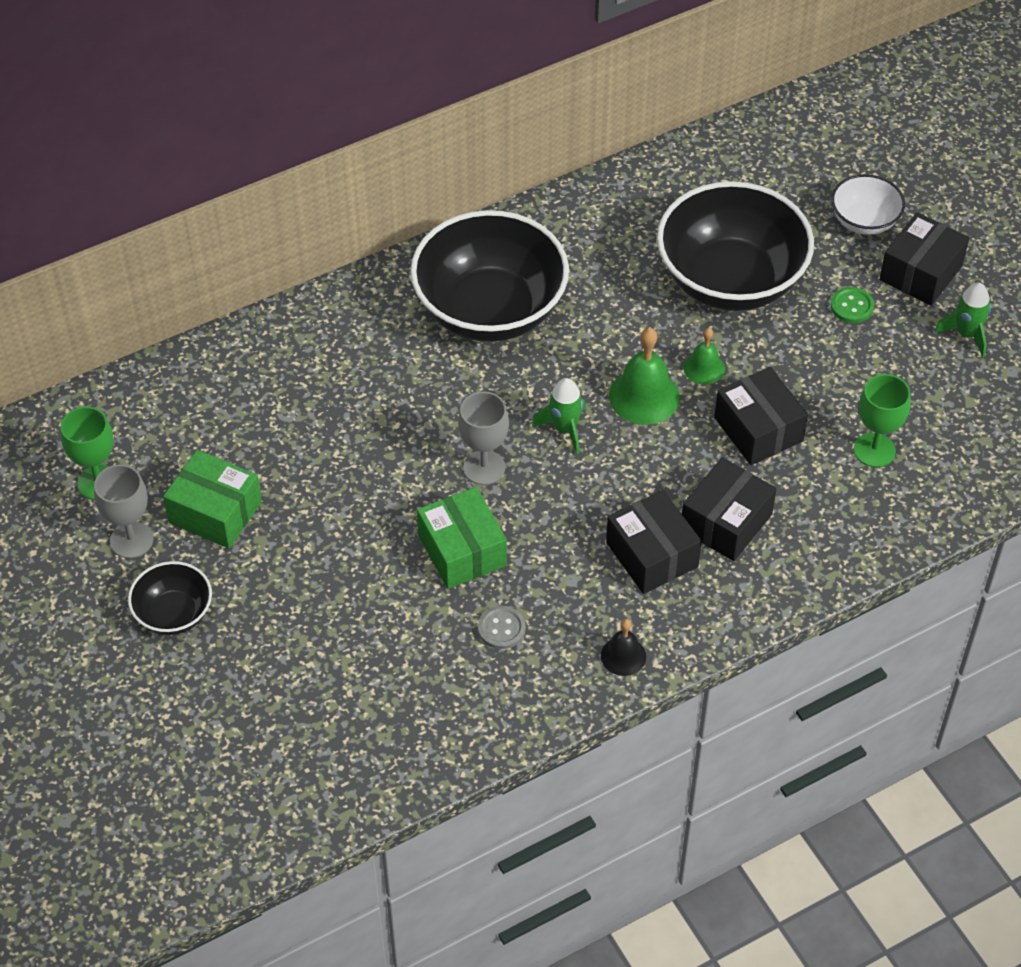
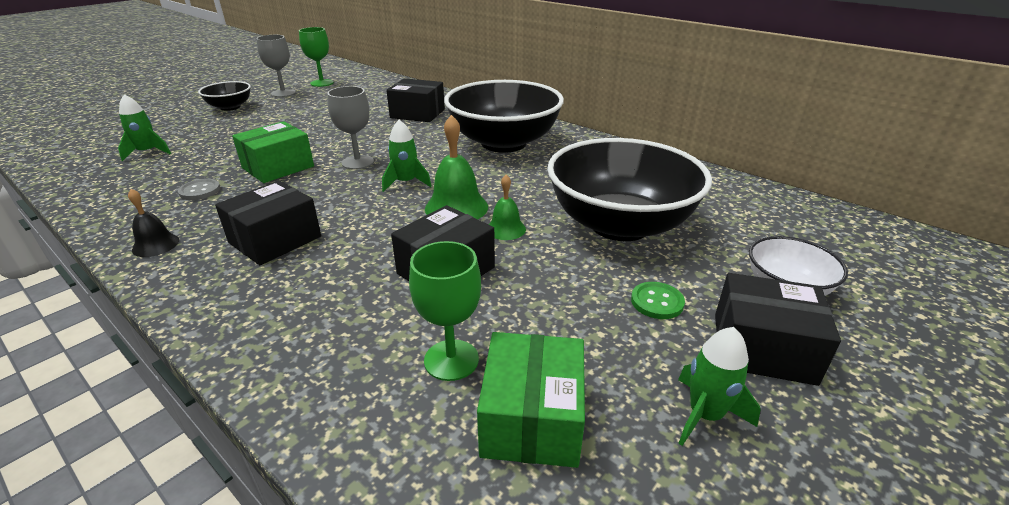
camera: 70 degrees right, 20 degrees down
(215, 512) = (305, 105): green box -> green box (532, 418)
(339, 701) = (147, 152): none -> green rocket
(726, 522) = (318, 272): black box -> black box (417, 113)

